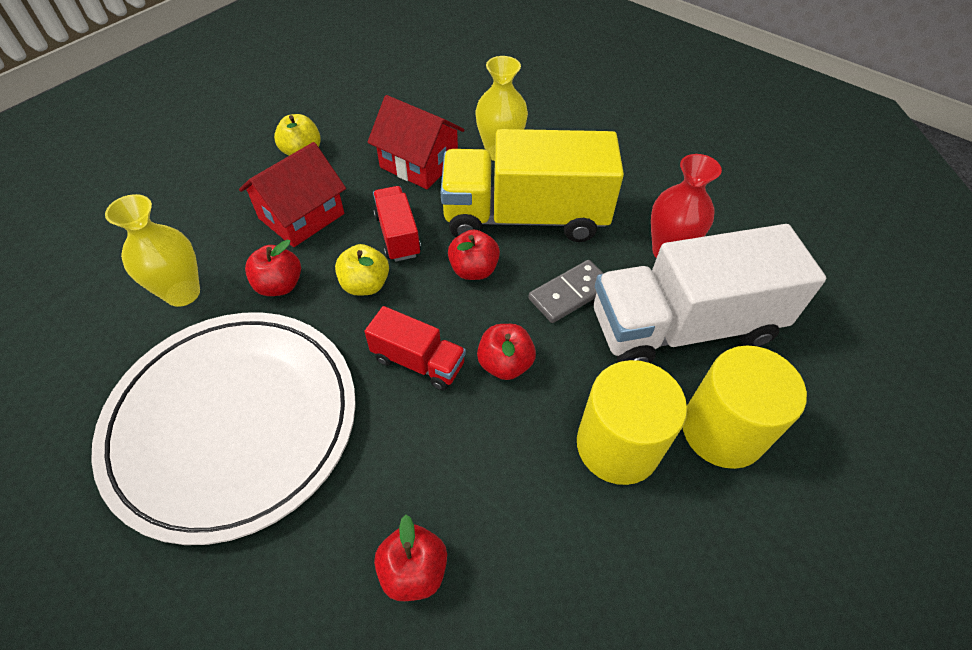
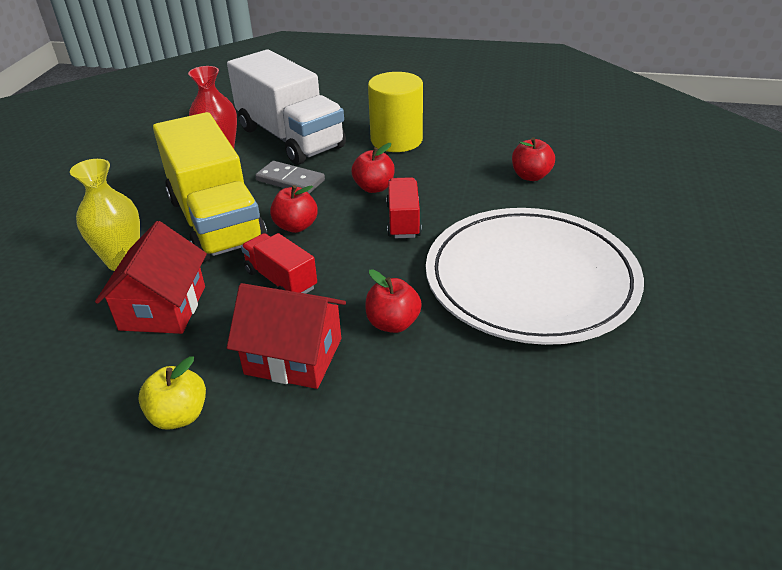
camera: 115 degrees left, 15 degrees down
(183, 293) = (455, 385): yellow vase -> none
(365, 285) = (353, 273): yellow apple -> none
(398, 235) = (281, 280): red truck -> red truck turned 90 degrees clockwise
(722, 431) = (358, 116): yellow cylinder -> none

